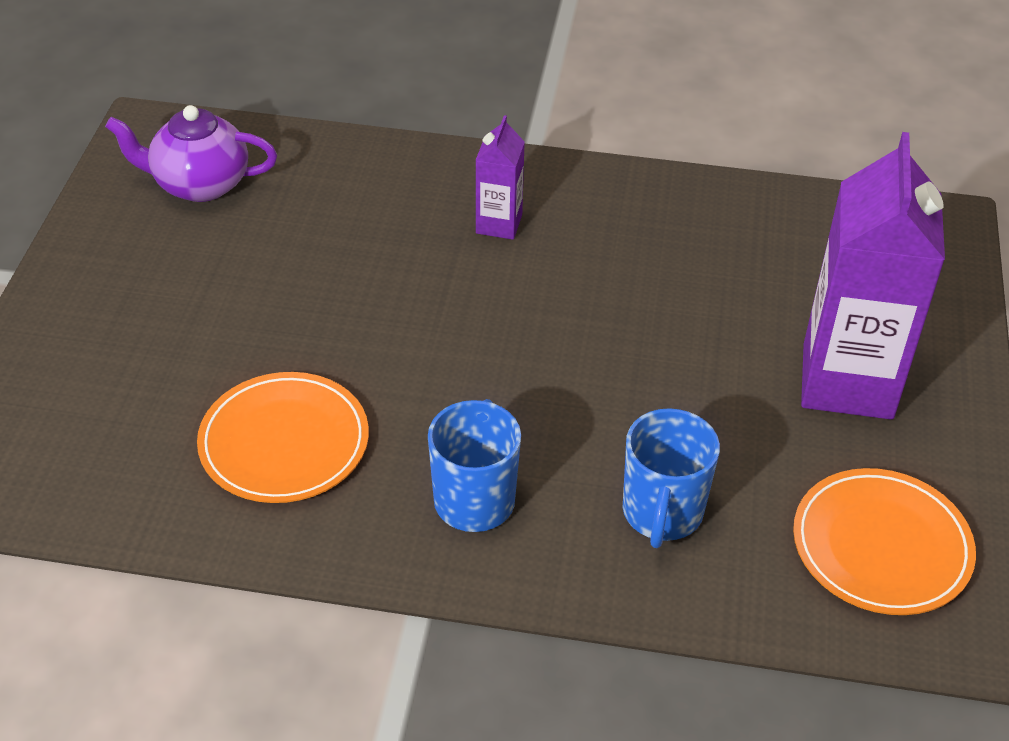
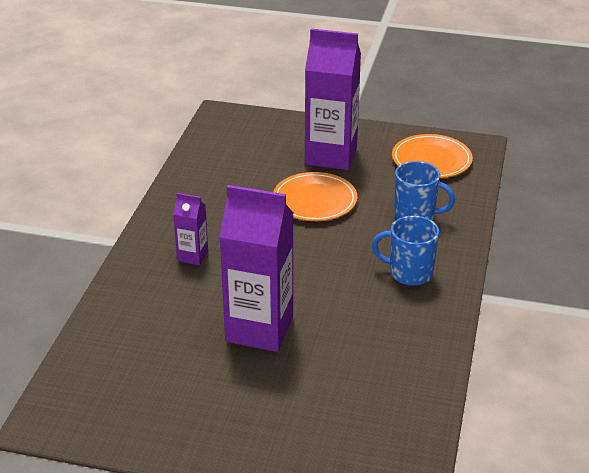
camera: 85 degrees left, 10 degrees down
(200, 184) = (120, 389): purple teapot -> none
(284, 442) = (369, 342): orange plate -> orange plate (314, 200)
(319, 310) = (259, 329): none -> purple carton

